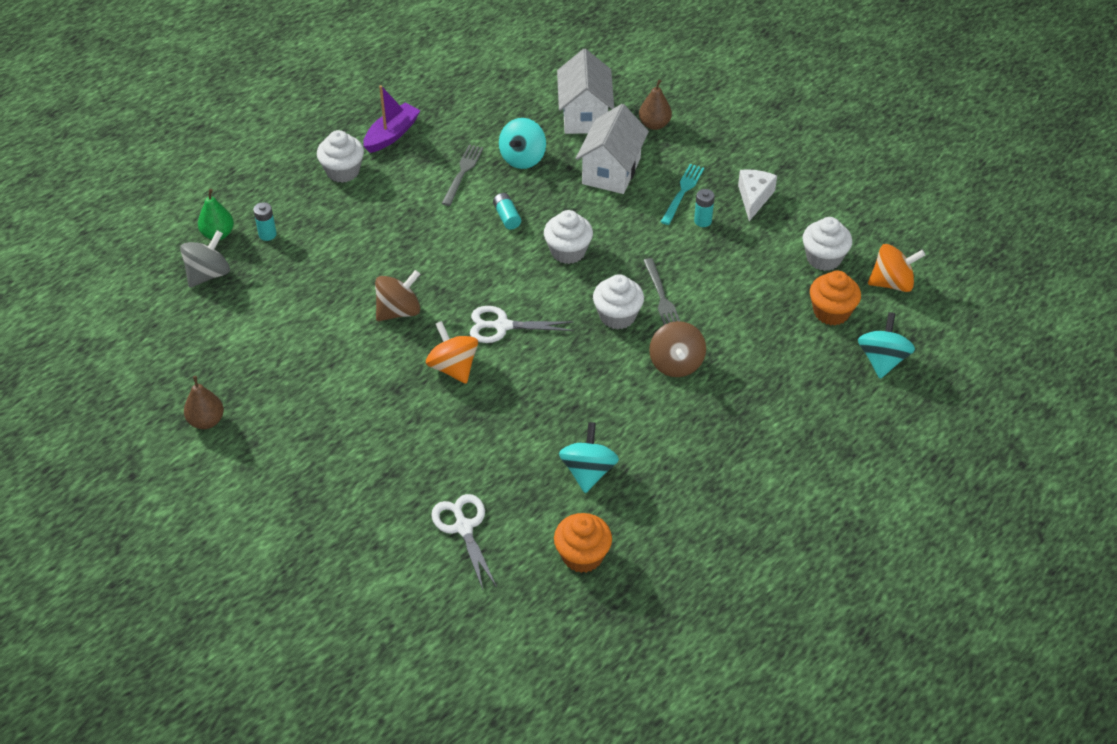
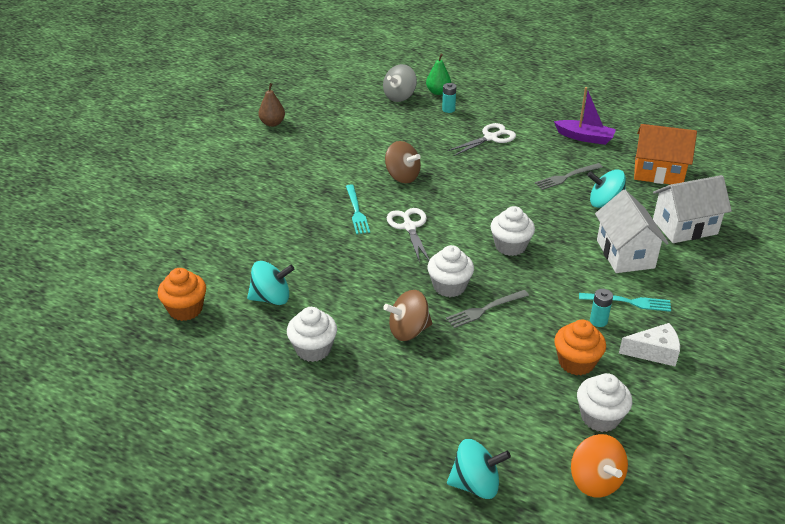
camera: 75 degrees right, 10 degrees down
(208, 274) = (399, 96): grey spinning top -> grey spinning top turned 105 degrees clockwise
(343, 171) = (530, 125): white cupcake -> white cupcake (313, 349)
(453, 367) = (356, 211): orange spinning top -> turquoise fork
(462, 173) = (566, 177): grey fork -> grey fork turned 150 degrees clockwise
(463, 527) = (204, 245): white scissors -> white scissors (491, 138)
(485, 101) = (658, 173): none -> orange house
(507, 217) = (531, 207): turquoise battery -> none
(611, 171) = (625, 254): white house -> white house turned 75 degrees clockwise
(654, 124) = (707, 270): brown pear -> none
(831, 312) = (525, 433): orange cupcake -> orange cupcake (576, 362)

